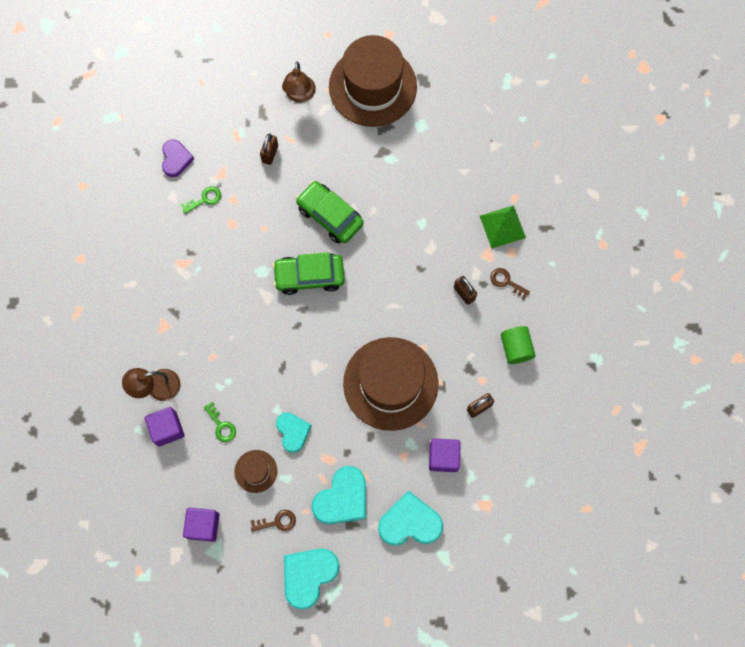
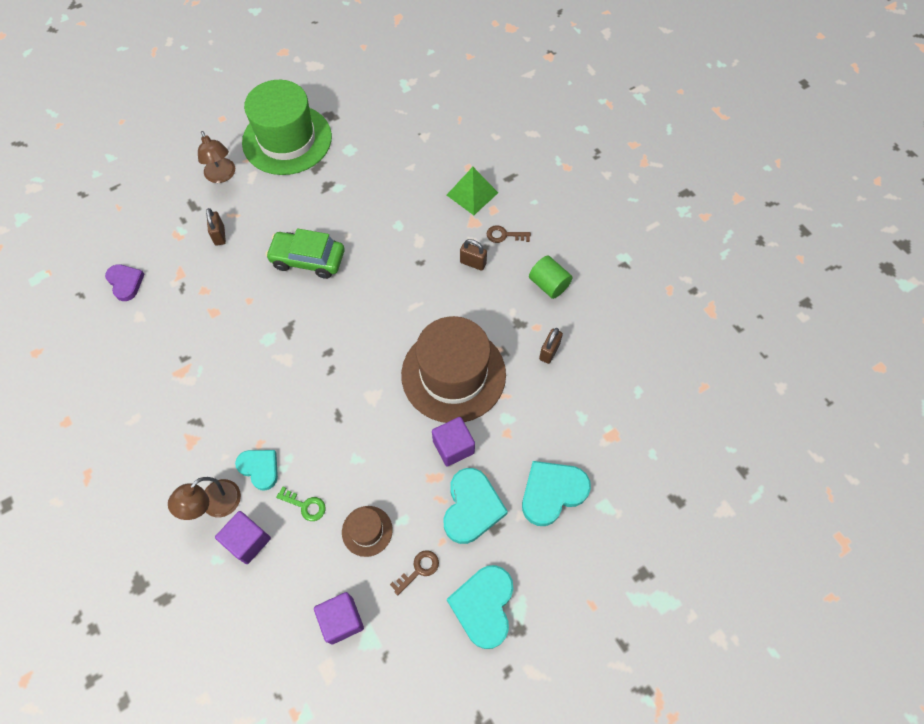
camera: 30 degrees left, 10 degrees down
(204, 199) = (174, 304): green key -> none
(293, 432) = (383, 471): turquoise heart -> turquoise heart (260, 468)
(309, 276) = (318, 320): green car -> none
(372, 86) = (287, 139): brown hat -> green hat
(443, 457) = (545, 413): purple cube -> purple cube (453, 447)

